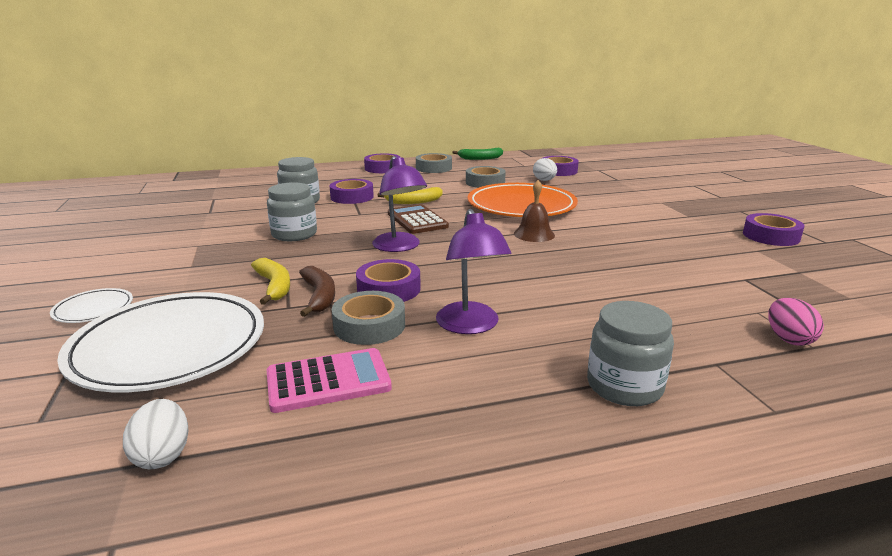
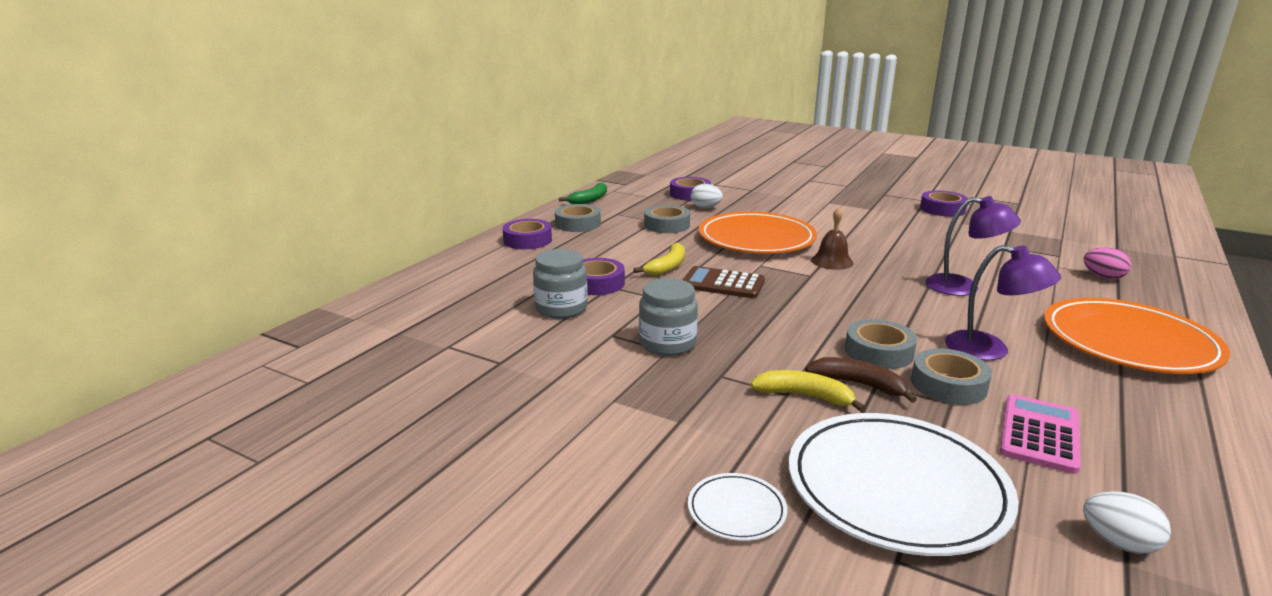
camera: 45 degrees left, 0 degrees up
(388, 289) = (879, 352): purple tape -> grey tape
(399, 247) = (783, 314): purple lamp -> purple lamp (963, 287)
(624, 386) = (1129, 342): grey jar -> orange plate

